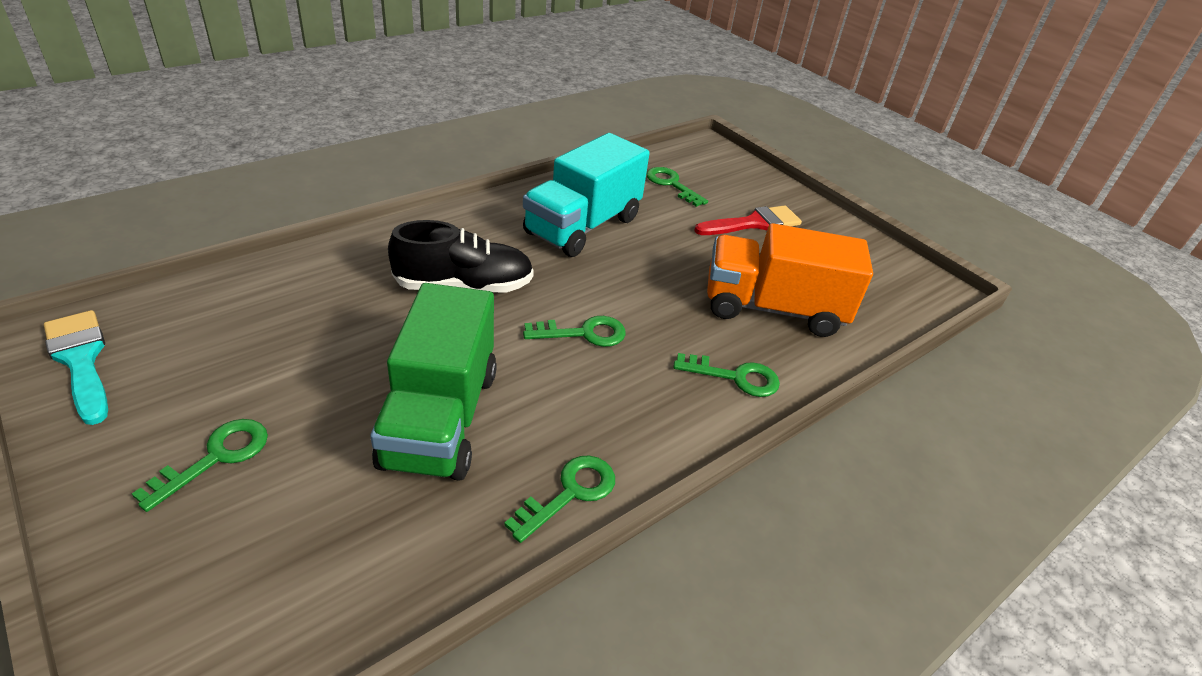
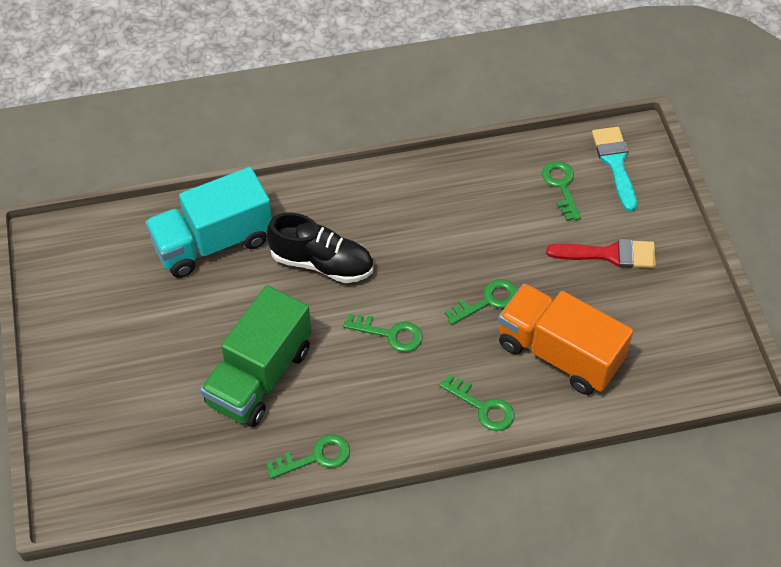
camera: 30 degrees right, 15 degrees up
(81, 360) = (60, 264): turquoise brush -> turquoise brush (615, 163)
(215, 457) = (121, 363): green key -> green key (487, 301)
(583, 226) = (448, 221): turquoise truck -> turquoise truck (213, 242)

